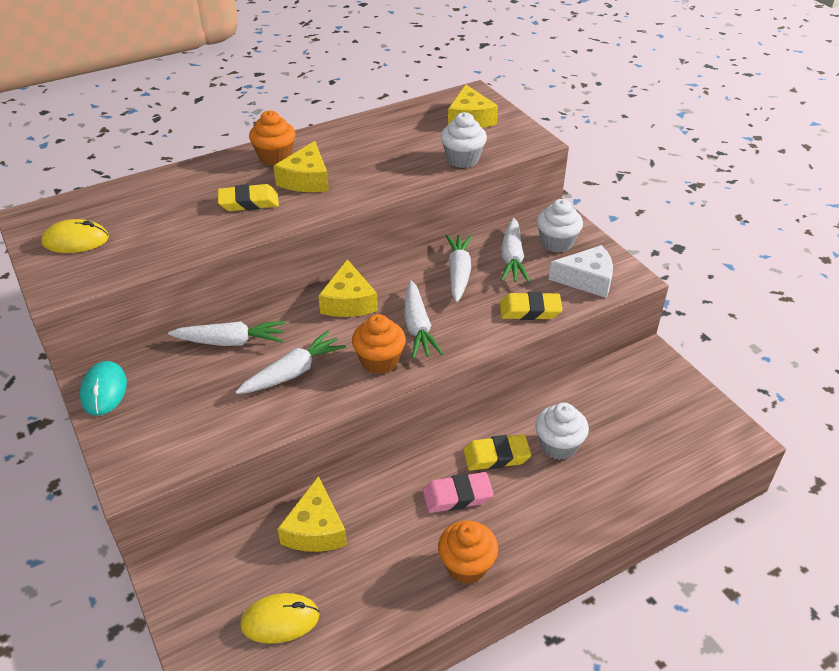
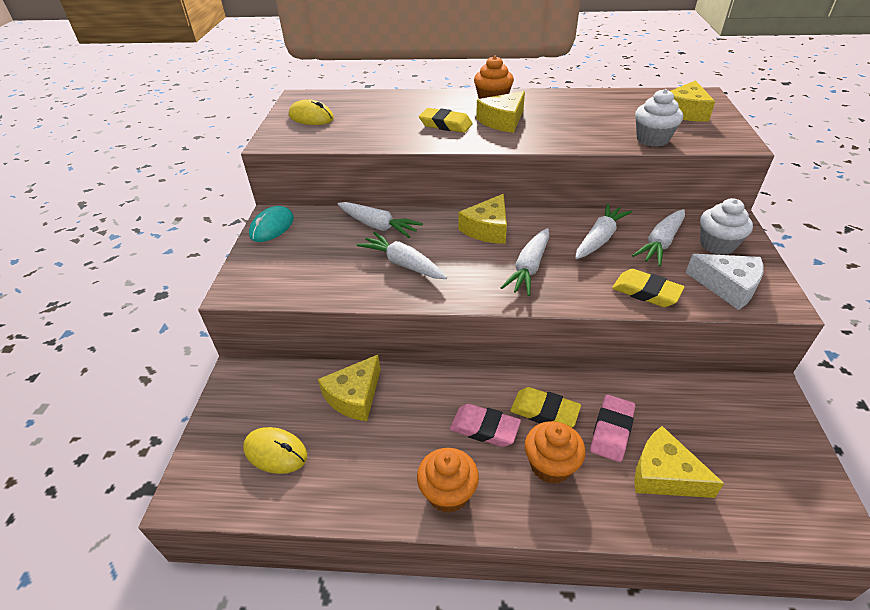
camera: 35 degrees right, 0 degrees up
(293, 372) = (403, 264): white carrot -> white carrot turned 135 degrees counterclockwise
(379, 361) = (475, 282): orange cupcake -> orange cupcake (550, 465)
(558, 445) = (611, 430): white cupcake -> pink eraser
(616, 461) = (664, 474): none -> yellow cheese

